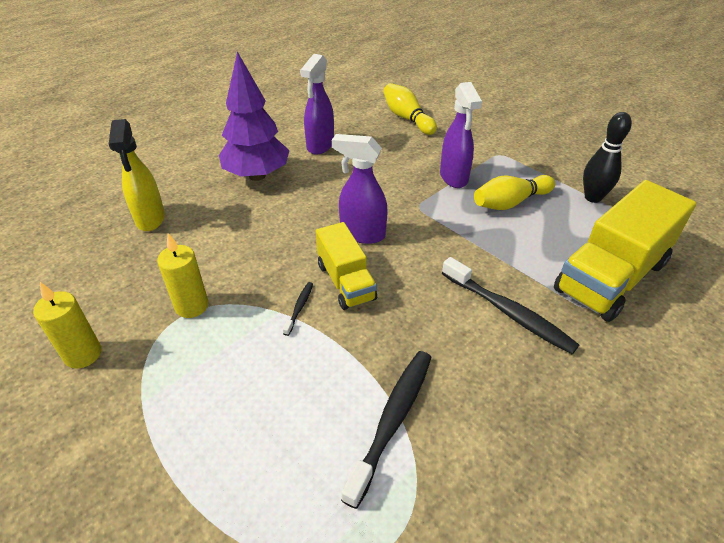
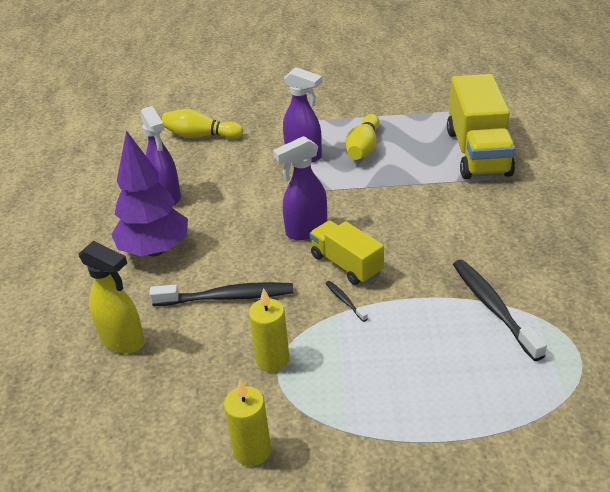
camera: 45 degrees left, 5 degrees down
(346, 282) = (346, 264): yellow truck -> yellow truck turned 150 degrees counterclockwise
(508, 312) = (460, 209): black toothbrush -> black toothbrush (227, 297)
(592, 197) = (403, 114): black bowling pin -> none

